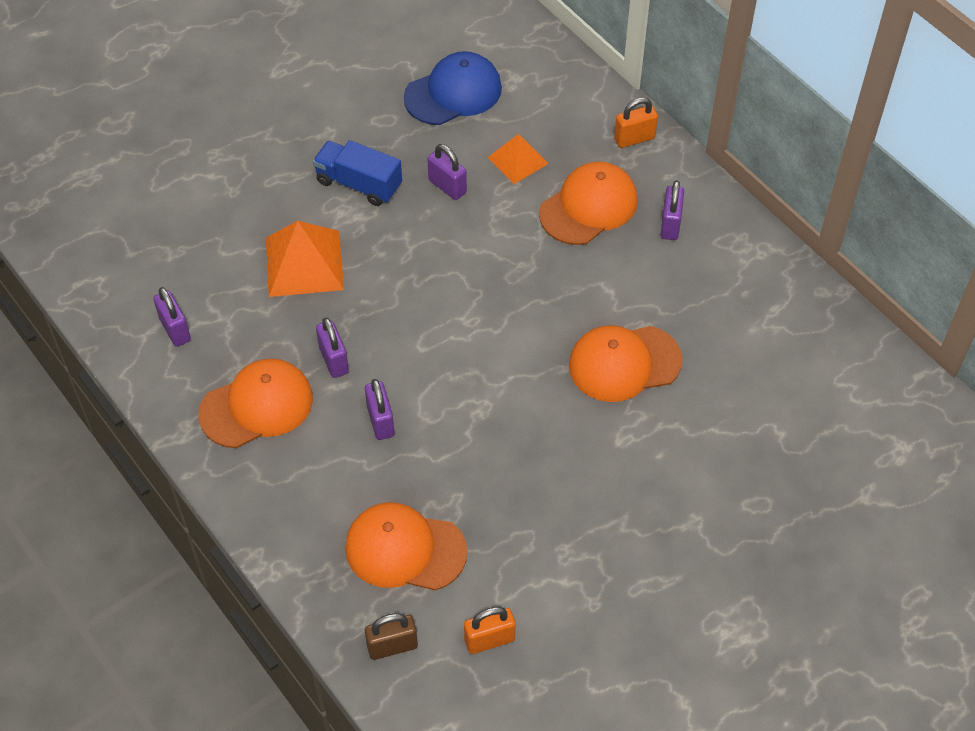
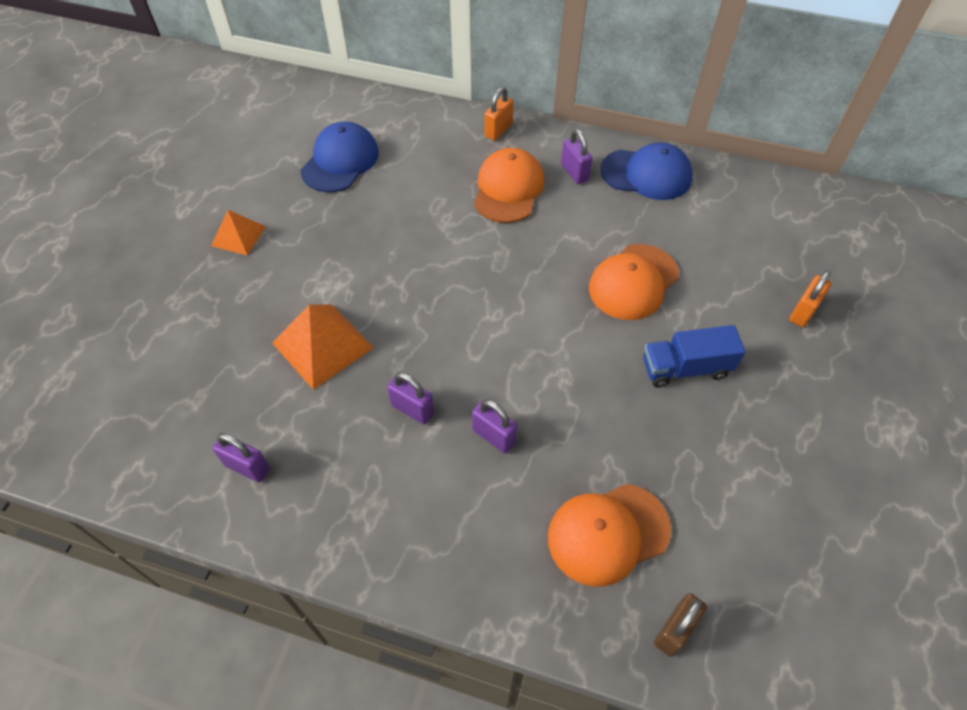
camera: 35 degrees left, 0 degrees up
(257, 406) = (377, 490): orange cap -> none
(359, 184) = (319, 261): blue truck -> blue truck (685, 368)
(447, 186) = (392, 227): purple padlock -> none
(489, 640) = (742, 565): orange padlock -> orange padlock (803, 312)
(517, 160) = (429, 183): orange pyramid -> orange pyramid (238, 236)
(743, 266) = (646, 174): none -> blue cap

